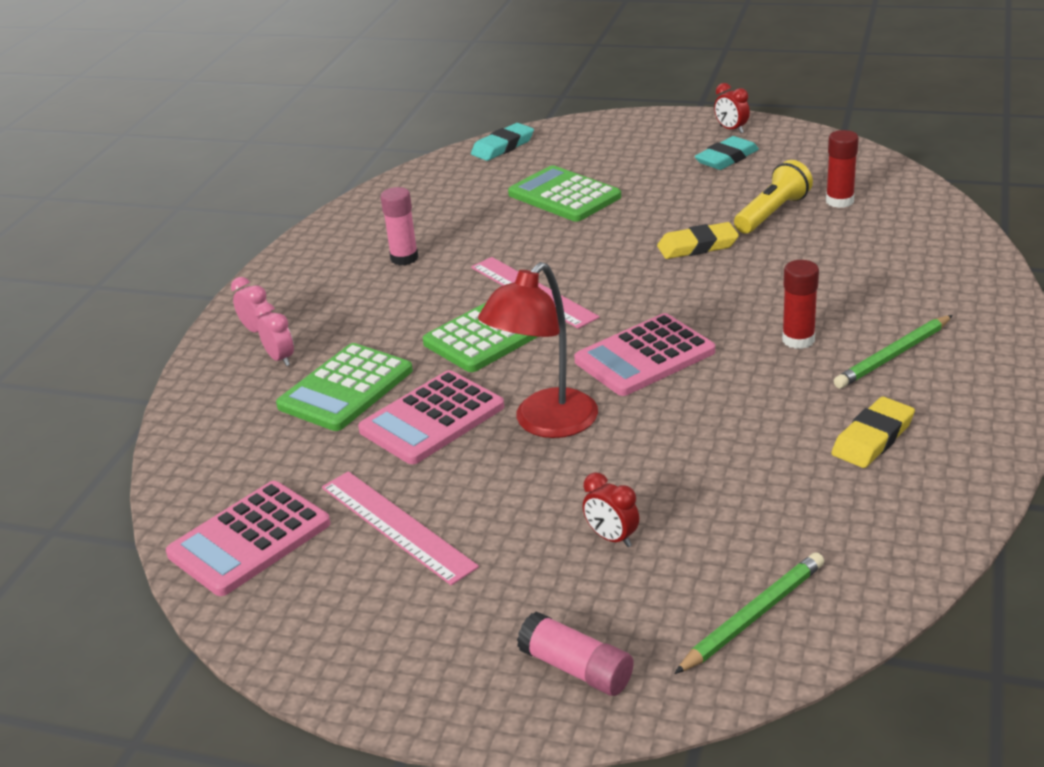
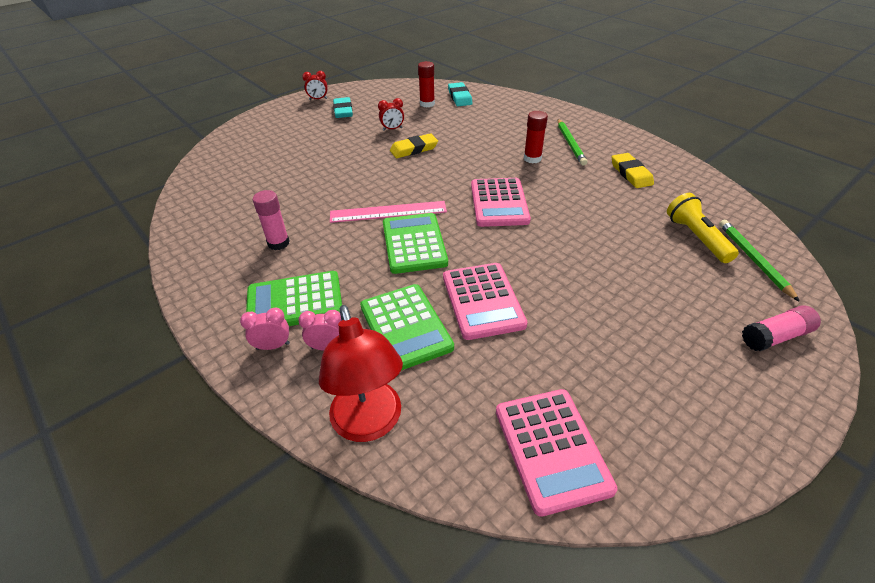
camera: 60 degrees left, 10 degrees up
(396, 526) = (590, 361): pink ruler -> none
(503, 146) = (209, 161): turquoise eraser -> turquoise eraser (459, 97)
(545, 424) = (531, 259): red lamp -> red lamp (369, 424)
(564, 196) = (301, 164): green calculator -> green calculator (295, 302)
(612, 538) = (660, 278): red clock -> red clock (392, 129)
(697, 246) = (414, 149): yellow eraser -> yellow eraser turned 45 degrees clockwise
(772, 213) = (413, 121): yellow flashlight -> yellow flashlight (696, 238)

